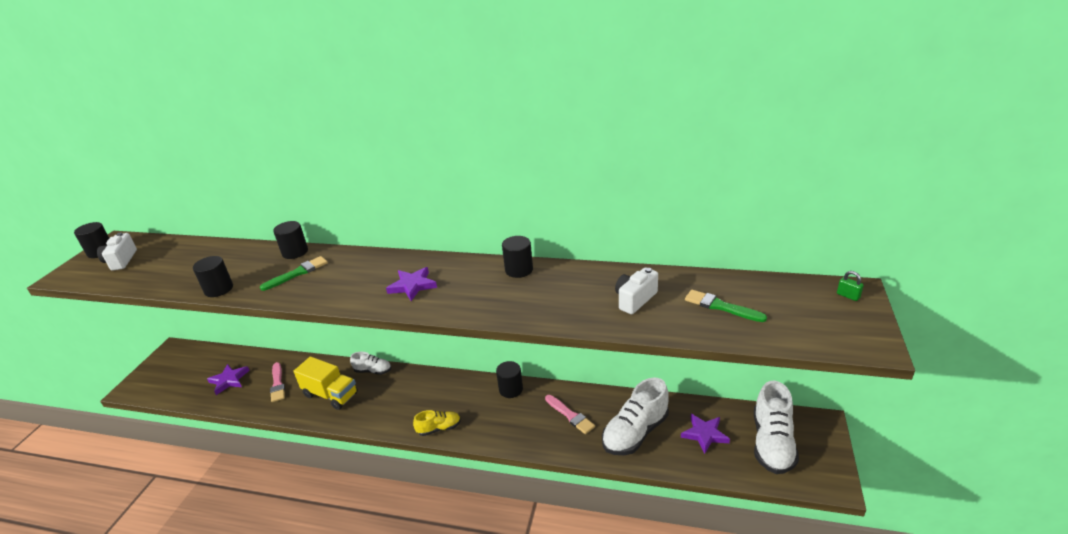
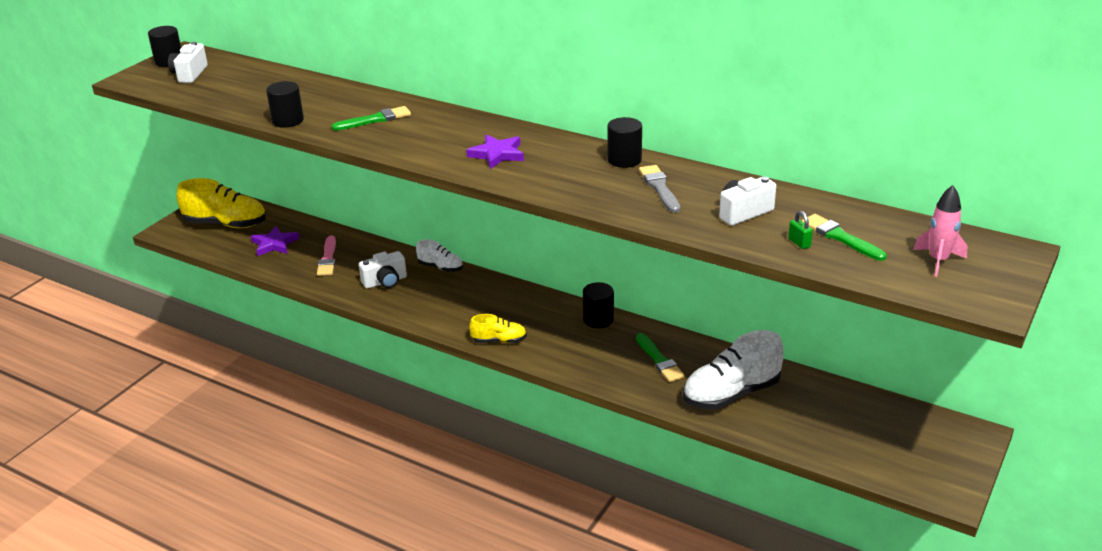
camera: 15 degrees right, 0 degrees up
(183, 370) = (226, 224): none -> yellow shoe
(295, 252) = (378, 98): black cylinder -> none
(331, 394) = (385, 281): yellow truck -> white camera
(558, 290) = (659, 188): none -> grey brush
(570, 415) = (659, 360): pink brush -> green brush
(704, 434) = (816, 413): purple star -> none
(772, 443) = (897, 440): white shoe -> none
(806, 312) = (938, 261): none -> pink rocket
(848, 296) = (1003, 255): green padlock -> green padlock (799, 243)

